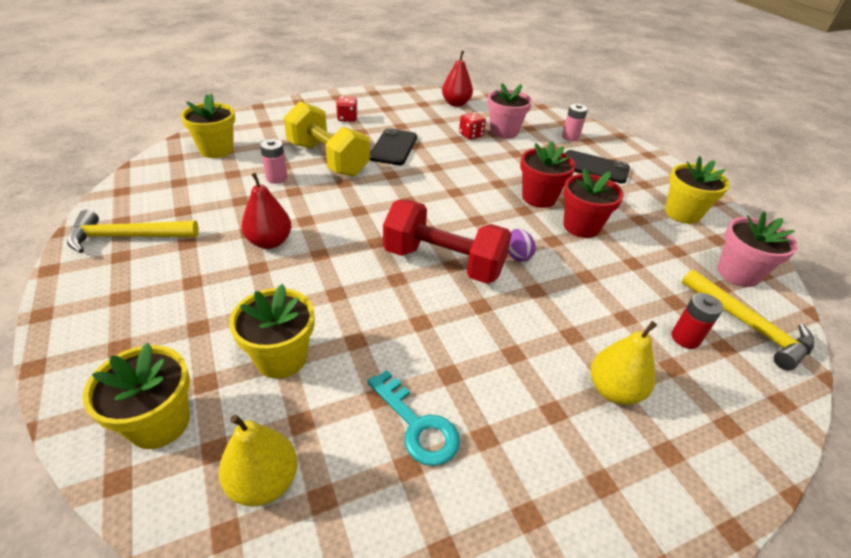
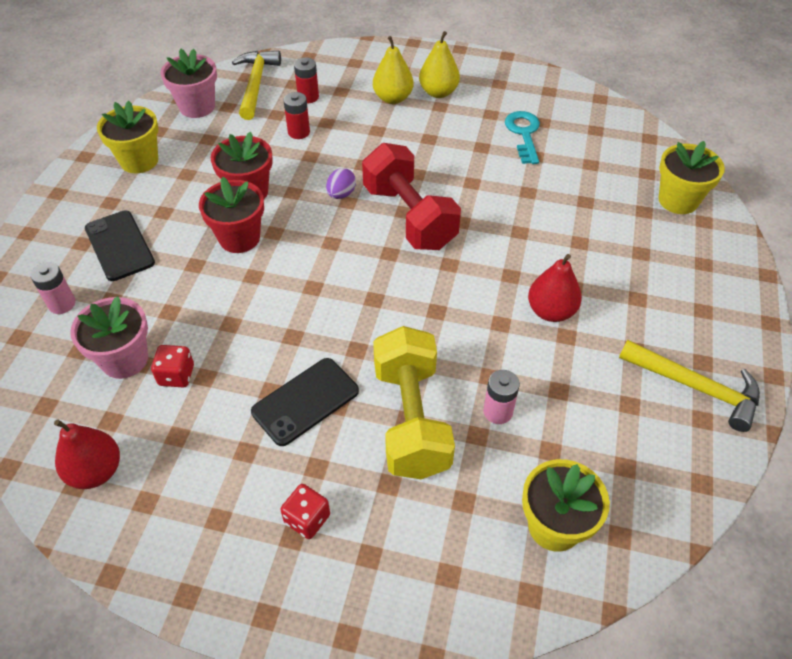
camera: 140 degrees left, 10 degrees up
(264, 481) = (623, 148): yellow pear -> yellow pear (438, 92)
(281, 358) = (586, 203): yellow flower pot -> none
(629, 293) = (299, 132): none -> red battery

